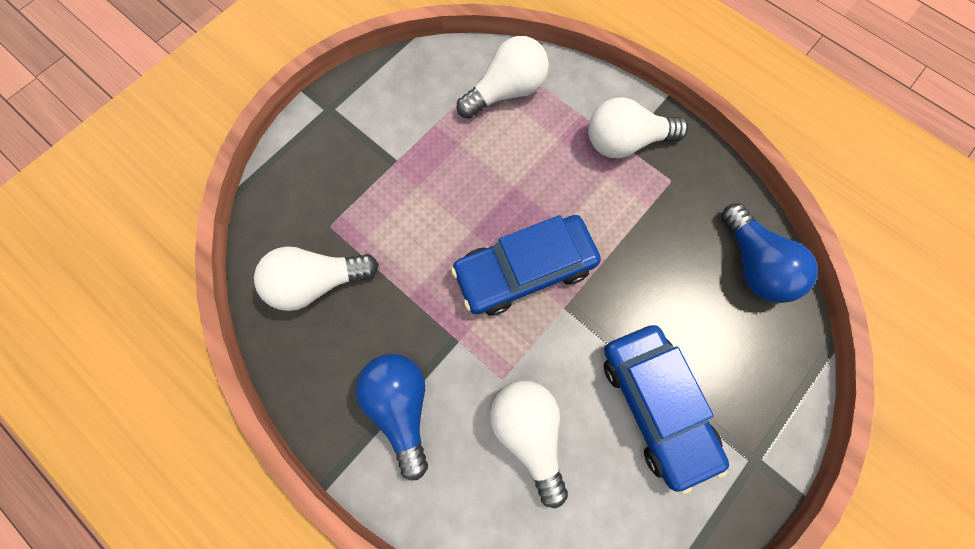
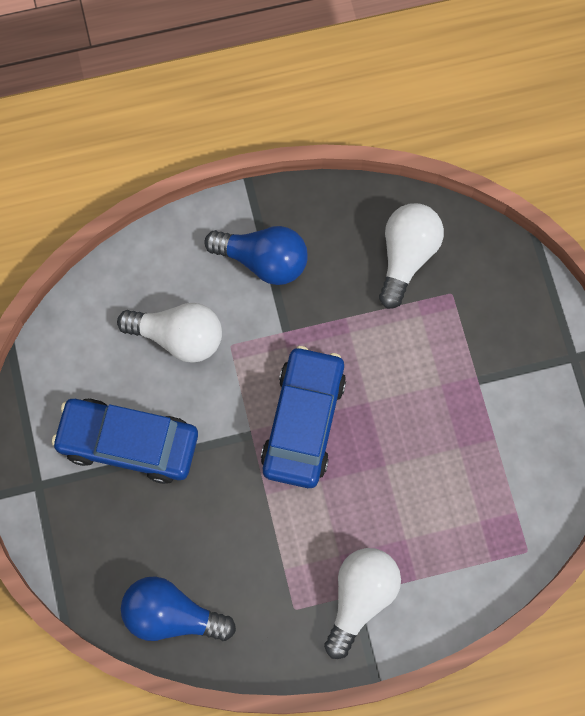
camera: 125 degrees right, 0 degrees up
(506, 92) = (487, 527): white light bulb -> none

